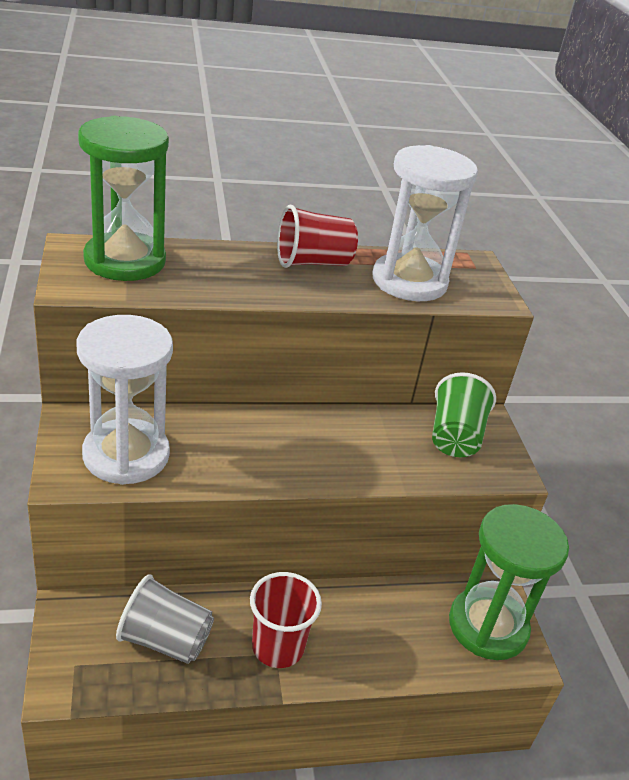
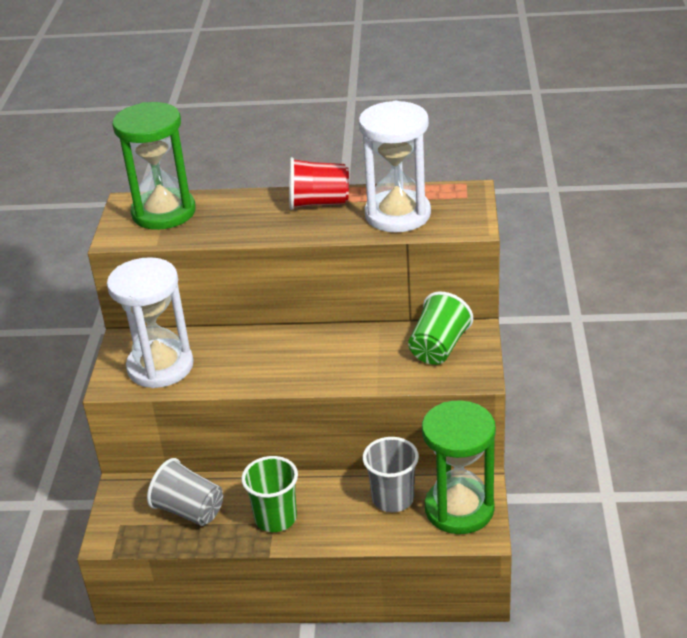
camera: 20 degrees right, 0 degrees up
(278, 647) = (275, 518): red cup -> green cup
(409, 615) = (393, 499): none -> grey cup

